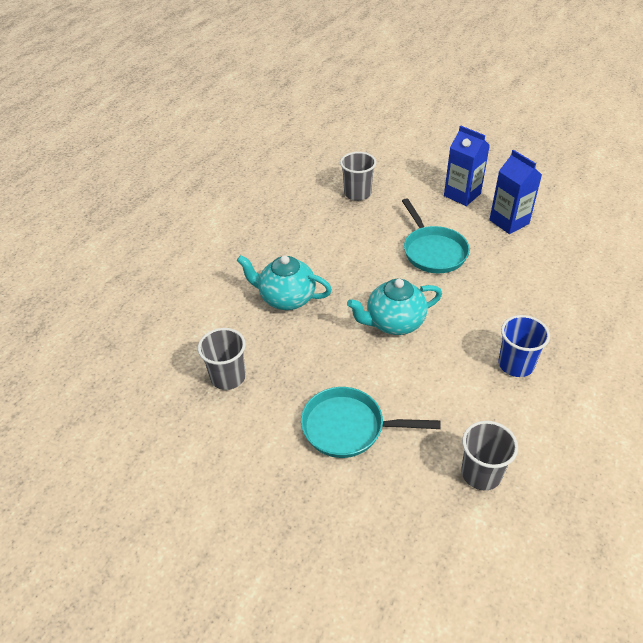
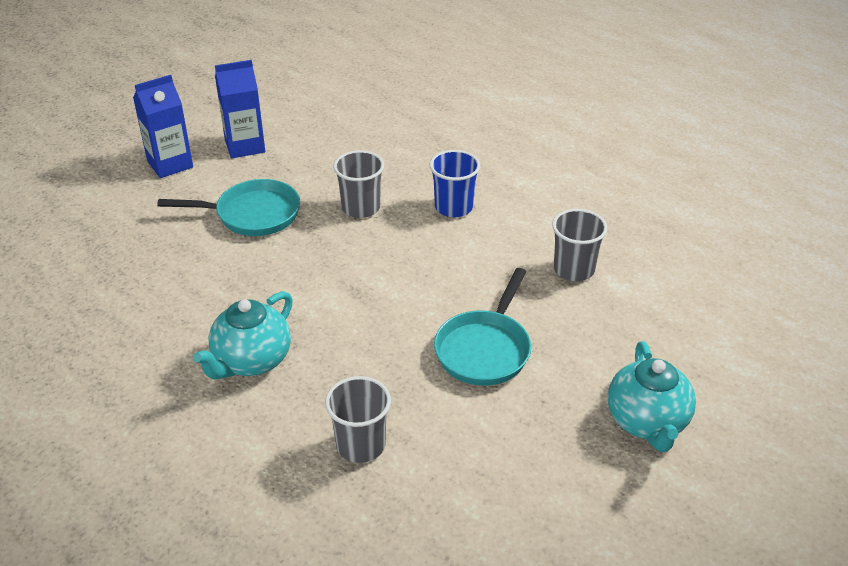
camera: 75 degrees left, 5 degrees down
(357, 193) = (91, 248): grey cup -> grey cup (361, 208)
(394, 323) = (349, 276): turquoise teapot -> turquoise teapot (647, 422)

